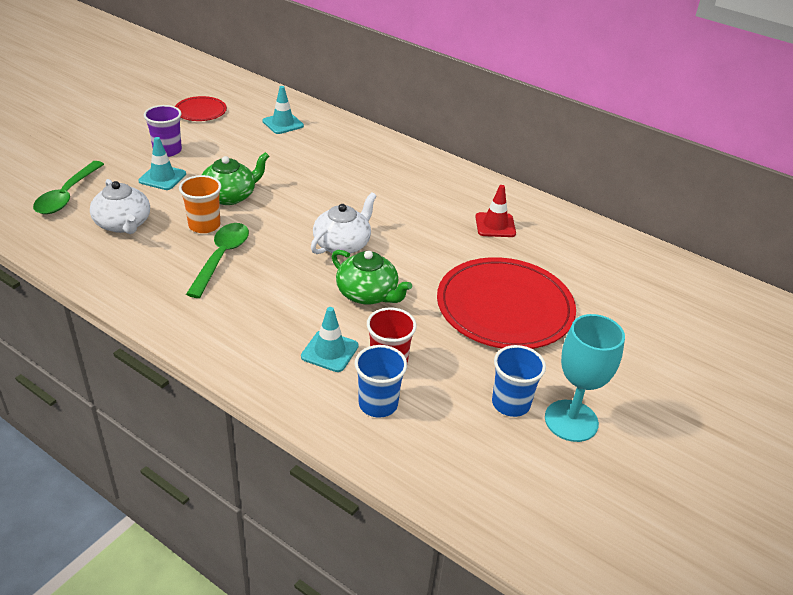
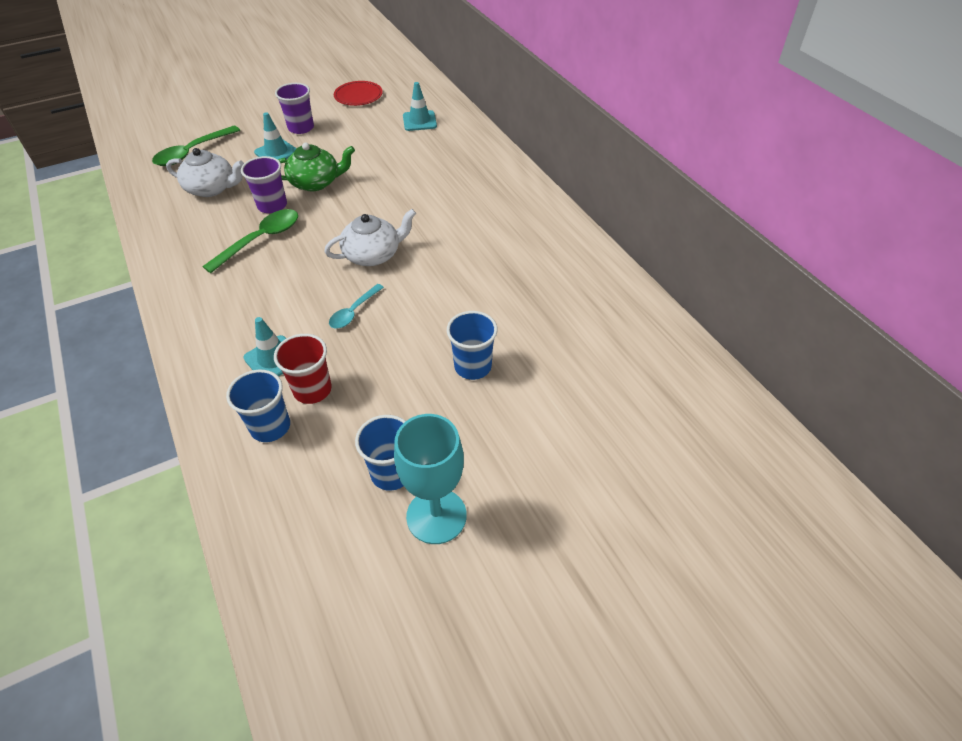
camera: 30 degrees right, 10 degrees up
(123, 224) = (212, 188): white teapot -> white teapot turned 75 degrees counterclockwise
(204, 225) = (272, 205): orange cup -> purple cup
(368, 294) = (354, 311): green teapot -> turquoise spoon
(495, 225) = (538, 274): red traffic cone -> none
(504, 307) = (473, 366): red plate -> blue cup

